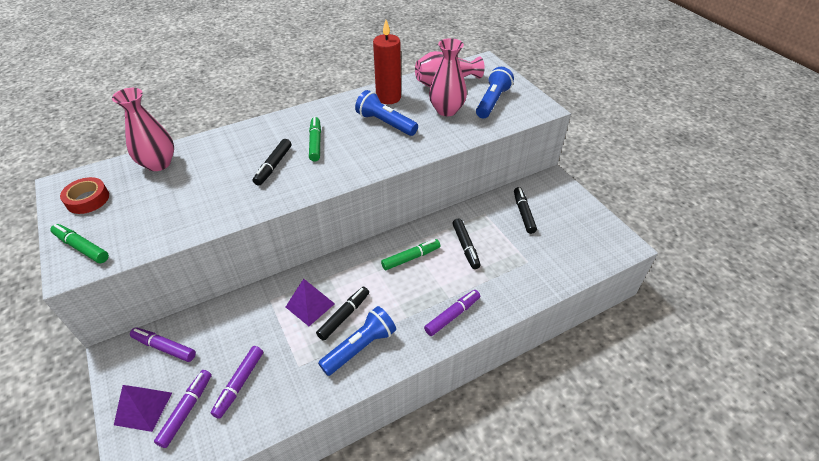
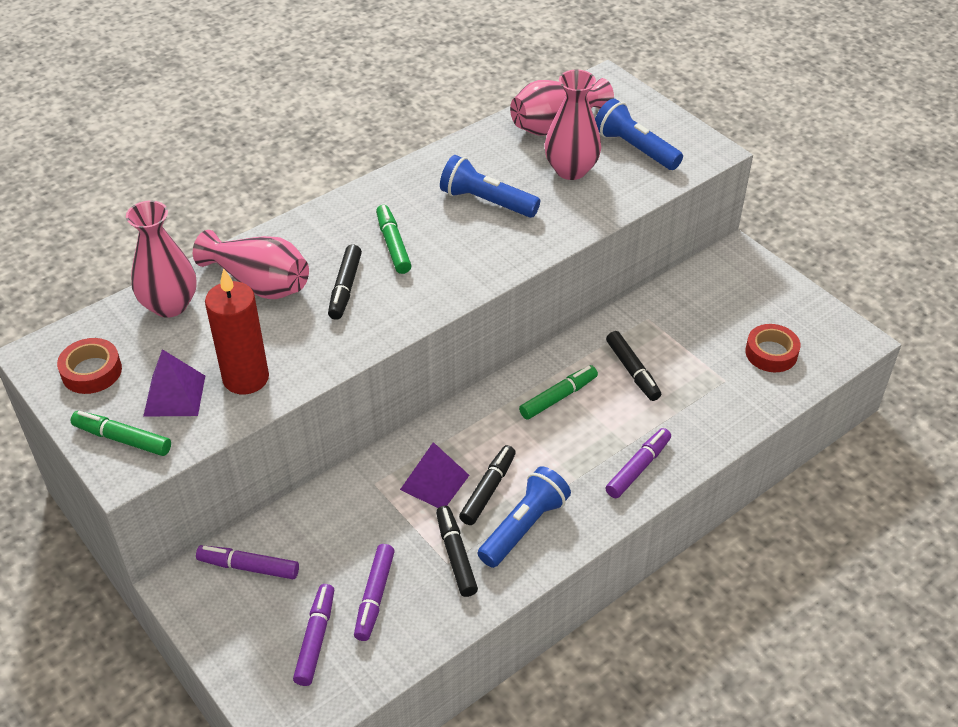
camera: 10 degrees left, 0 degrees up
(143, 408) = (254, 646): purple pyramid -> purple pyramid (174, 395)
(220, 157) = (259, 283): none -> pink vase
(388, 97) = (477, 159): red candle -> red candle (246, 378)
(492, 102) = (635, 148): blue flashlight -> blue flashlight turned 60 degrees counterclockwise
(523, 213) = (704, 311): black marker -> black marker (456, 556)
(564, 247) = (771, 353): none -> red tape

